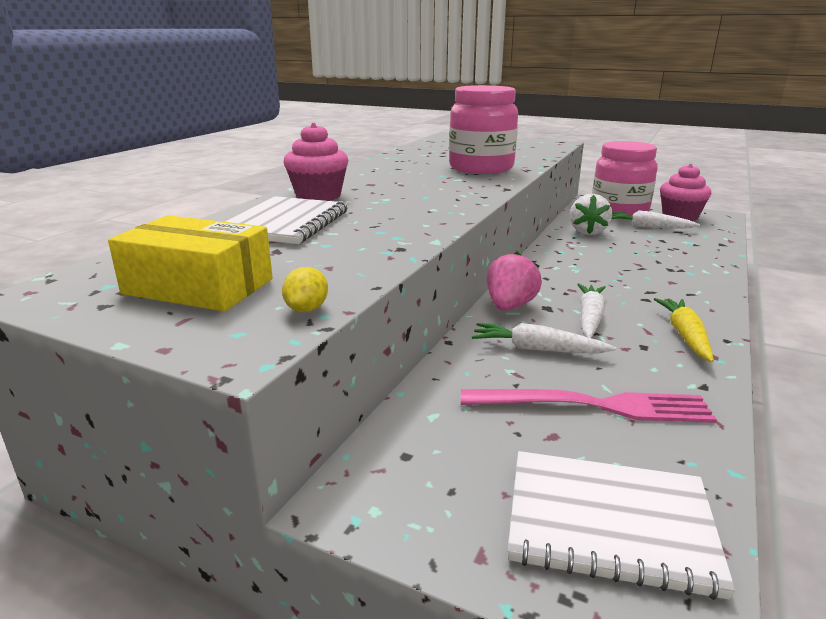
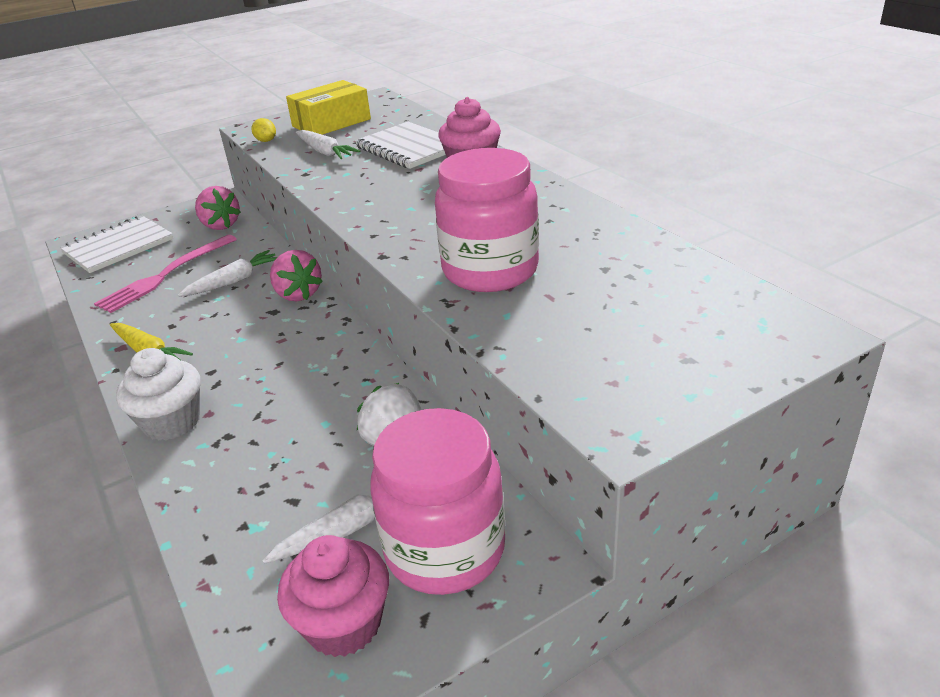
camera: 125 degrees right, 10 degrees up
(433, 438) = (220, 225): none -> pink strawberry
(589, 318) = (231, 322): white carrot -> white carrot (325, 152)
(701, 289) = (172, 422): none -> white cupcake

